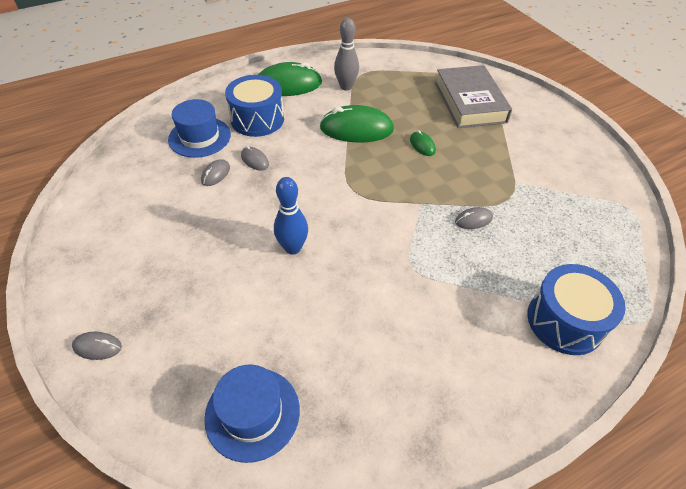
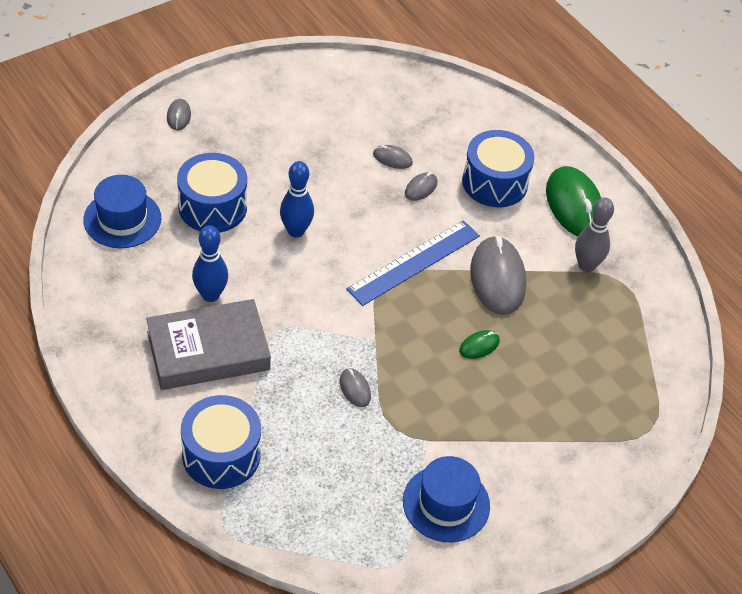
camera: 80 degrees right, 0 degrees up
(199, 137) = (451, 136): blue hat -> blue hat (446, 503)
(249, 317) = (212, 207): none -> blue drum
(337, 172) = (414, 262): none -> blue ruler
(356, 129) = (497, 278): green mouse -> grey mouse
(371, 323) = (210, 295): none -> blue bowling pin
(470, 102) = (587, 406): grey book -> grey book (208, 351)

